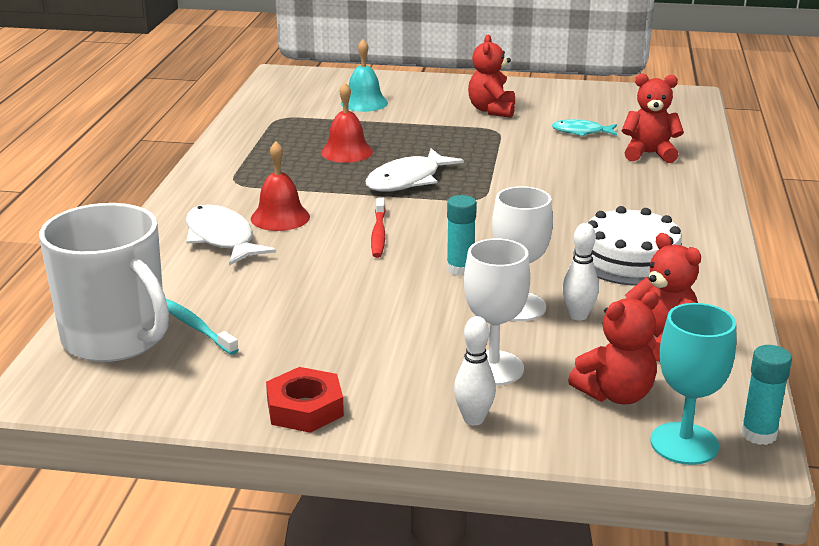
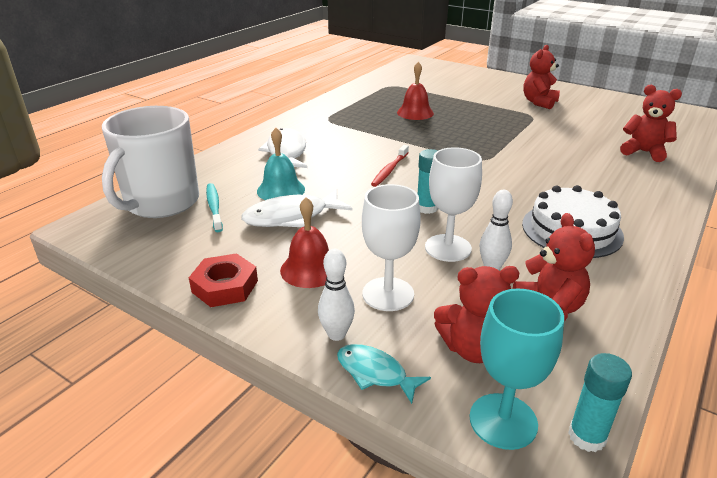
camera: 25 degrees right, 5 degrees up
(116, 338) = (161, 202): white mug -> white mug turned 45 degrees clockwise
(280, 217) = (334, 146): red bell -> red bell (310, 269)
(364, 103) = (453, 85): turquoise bell -> turquoise bell (281, 190)
(408, 180) = (441, 138): white fish -> white fish (291, 217)
(581, 132) = (597, 127): turquoise fish -> turquoise fish (375, 373)

